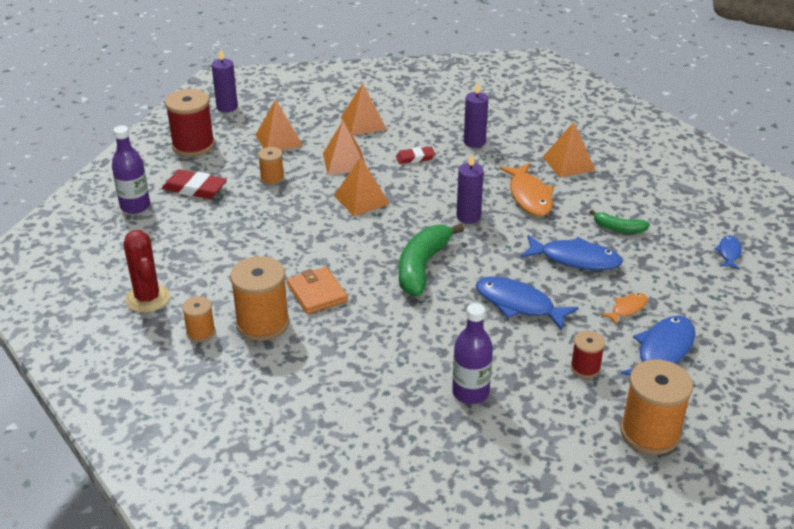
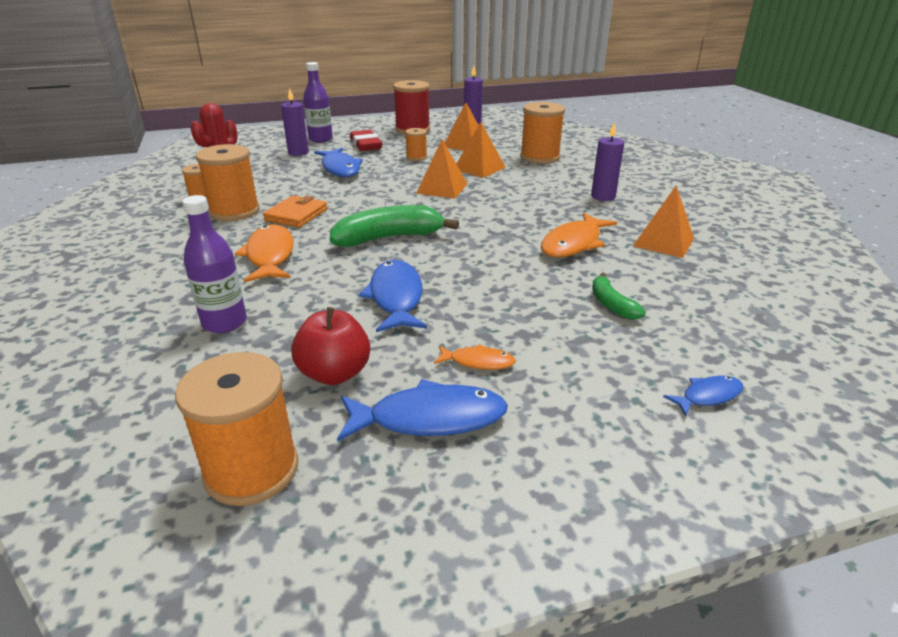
camera: 50 degrees right, 5 degrees down
(363, 123) = (540, 157): orange pyramid -> orange spool
(383, 335) = (270, 256): none -> orange fish
(415, 158) = (533, 186): red eraser -> none
(468, 217) = (492, 230): purple candle -> purple candle (298, 153)
(575, 259) = (516, 300): blue fish -> blue fish (340, 168)
(585, 368) = (334, 373): red spool -> red apple

